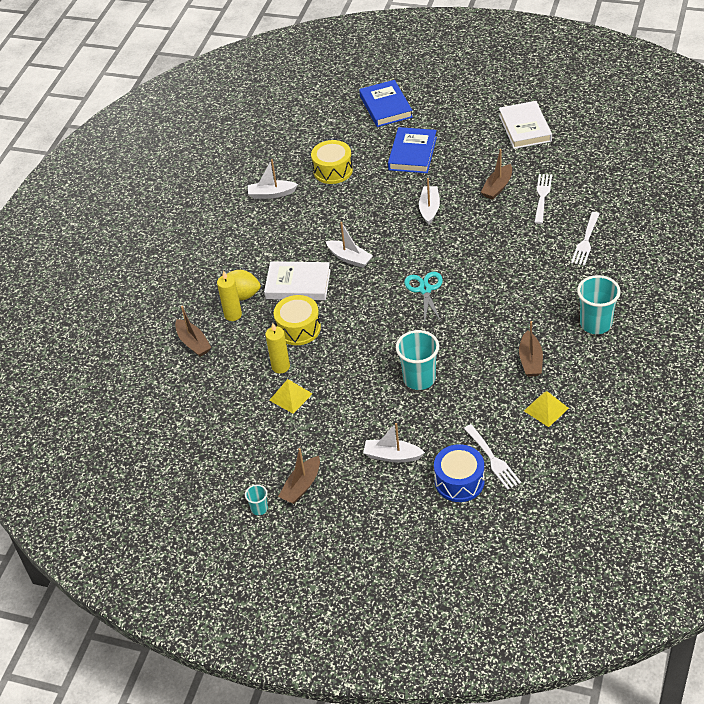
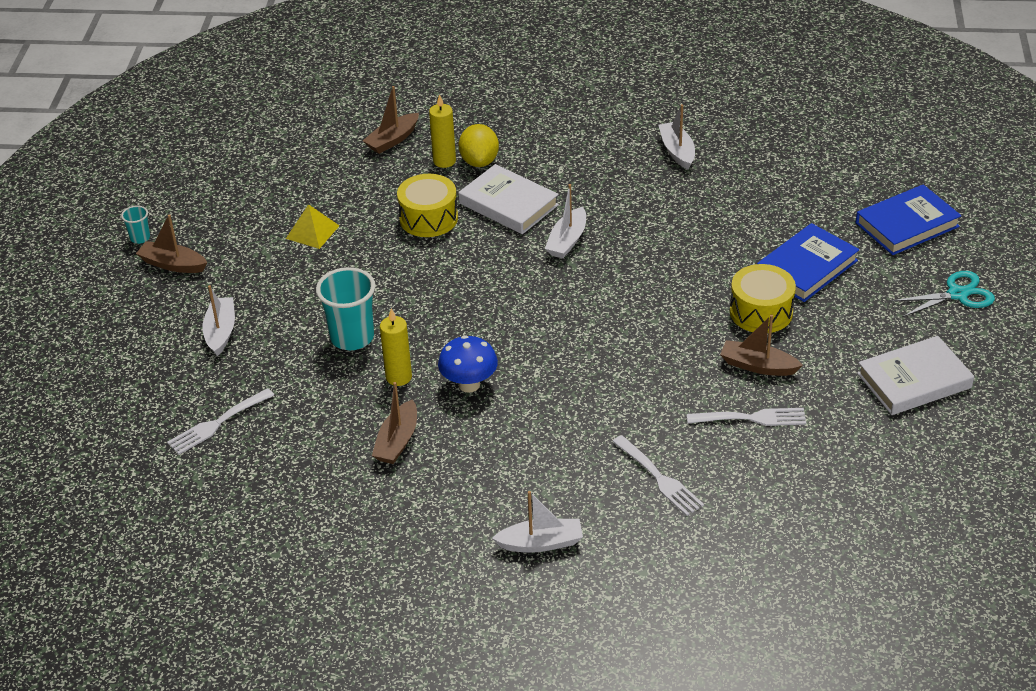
camera: 75 degrees right, 5 degrees down
(280, 366) = (361, 215): yellow candle -> yellow candle (399, 377)
(298, 284) = (508, 204): white book -> white book turned 45 degrees counterclockwise
(333, 170) = (743, 197): yellow drum -> yellow drum (761, 312)
(412, 153) = (807, 267): blue book -> blue book turned 45 degrees counterclockwise
(425, 289) = (520, 320): turquoise scissors -> turquoise scissors (958, 294)
(429, 209) = (688, 301): white boat -> white boat (541, 543)
(459, 481) = (180, 397): blue drum -> none
(483, 320) = (469, 384): none -> blue mushroom
(530, 360) = (397, 441): brown boat -> brown boat turned 60 degrees counterclockwise
(546, 409) = (307, 467): yellow pyramid -> none
(586, 241) = (659, 478): white fork -> white fork turned 135 degrees counterclockwise
(595, 324) = (480, 505): turquoise cup -> none

